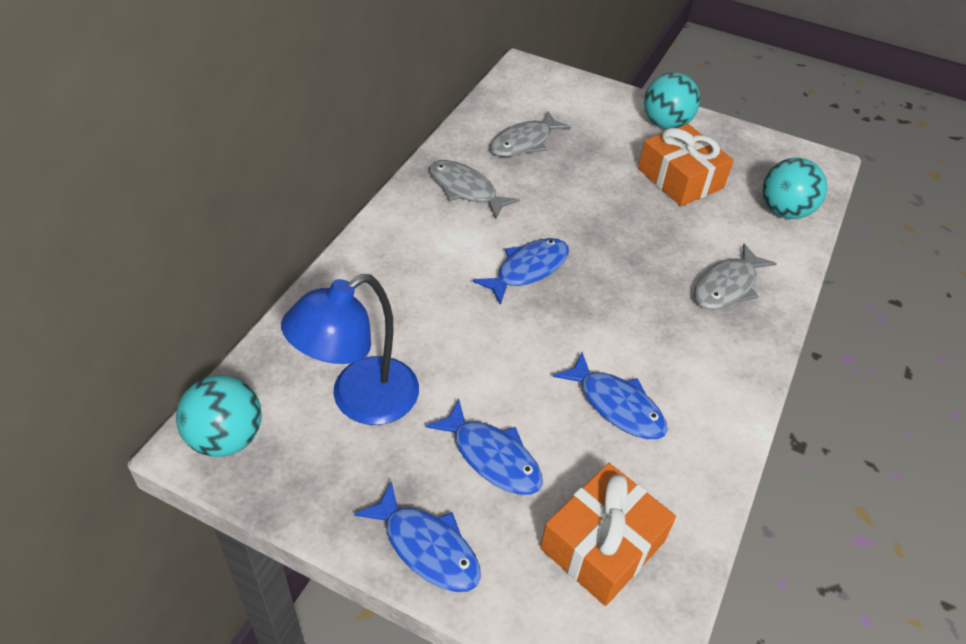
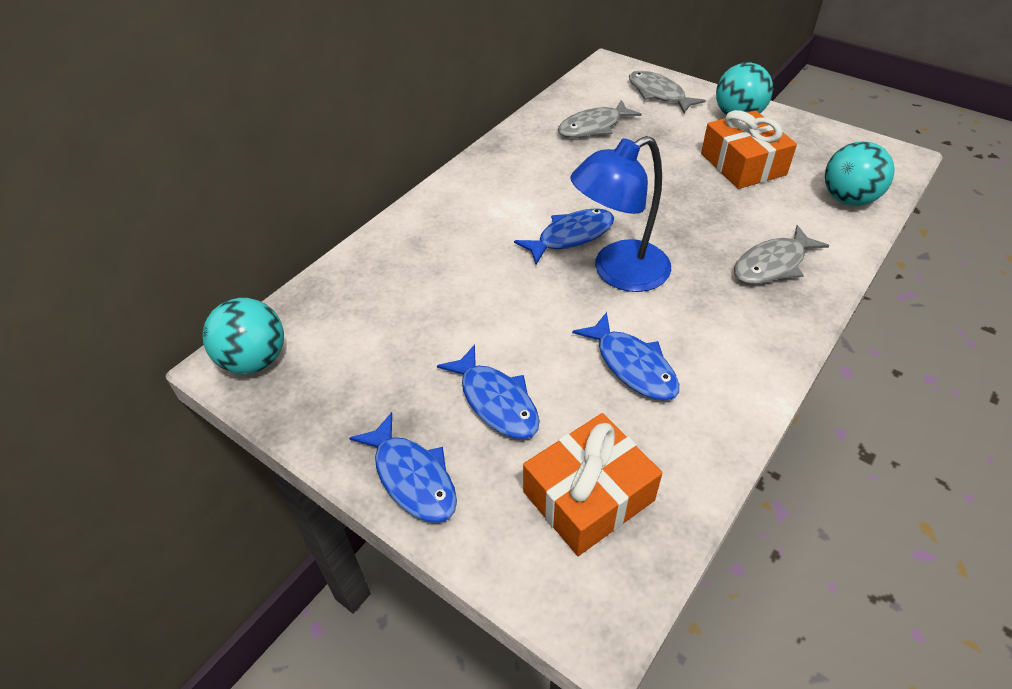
camera: 15 degrees right, 0 degrees up
(360, 400) = (383, 339): blue lamp -> blue lamp (618, 272)
(466, 190) = (528, 164): grey fish -> grey fish (658, 94)

